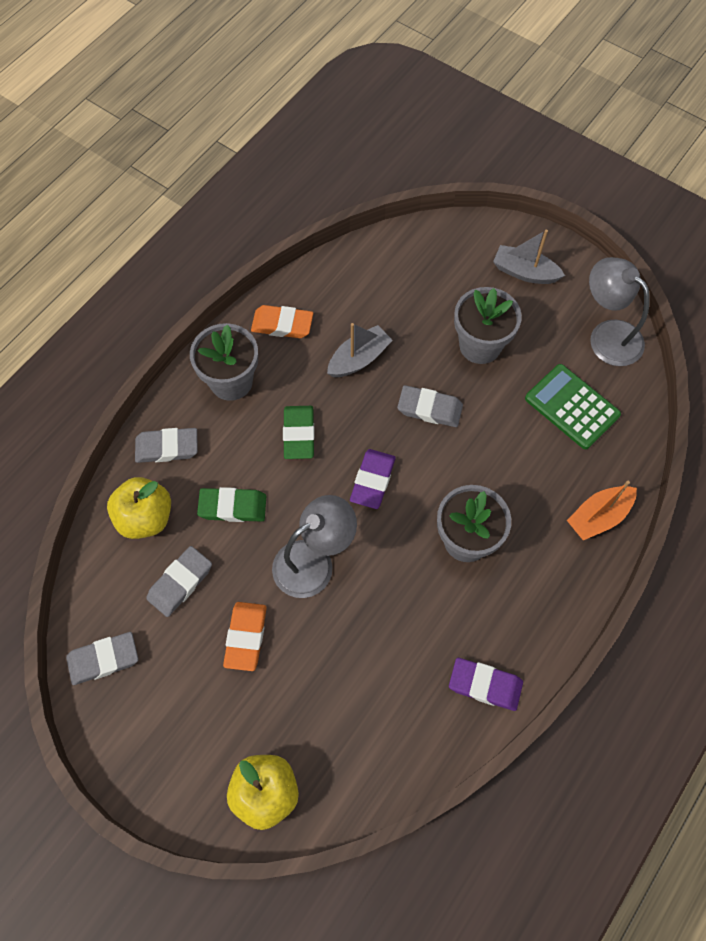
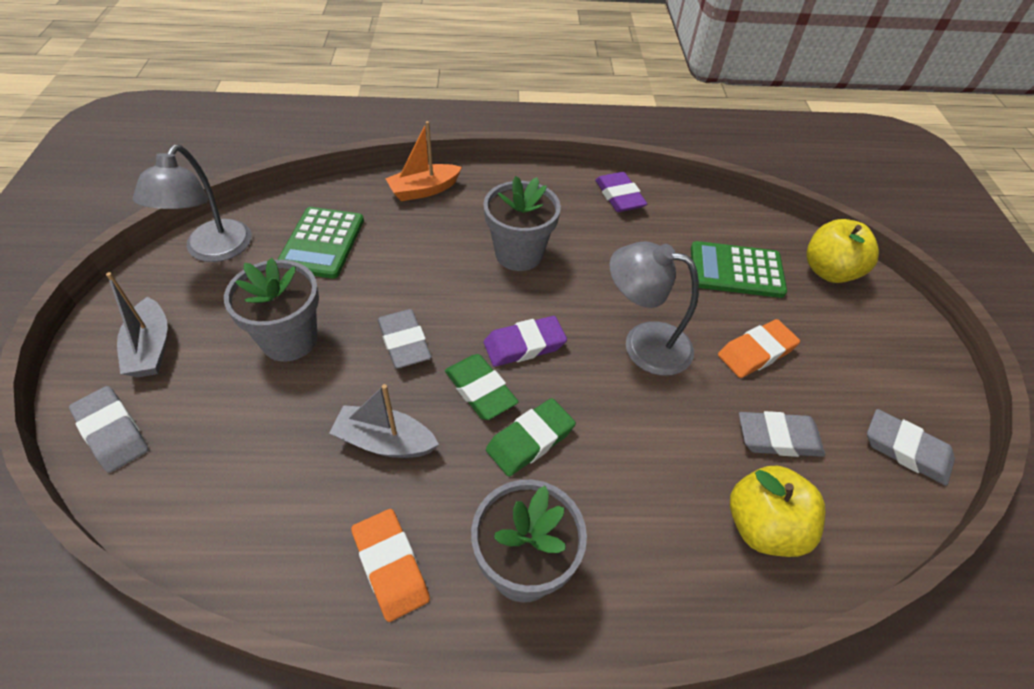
camera: 130 degrees left, 15 degrees down
(167, 447) = (671, 573): grey eraser -> grey eraser (112, 432)
(233, 507) = (664, 447): green eraser -> green eraser (480, 390)
(326, 705) = (736, 270): none -> green calculator
(598, 516) = (424, 190): orange boat -> orange boat turned 135 degrees clockwise

